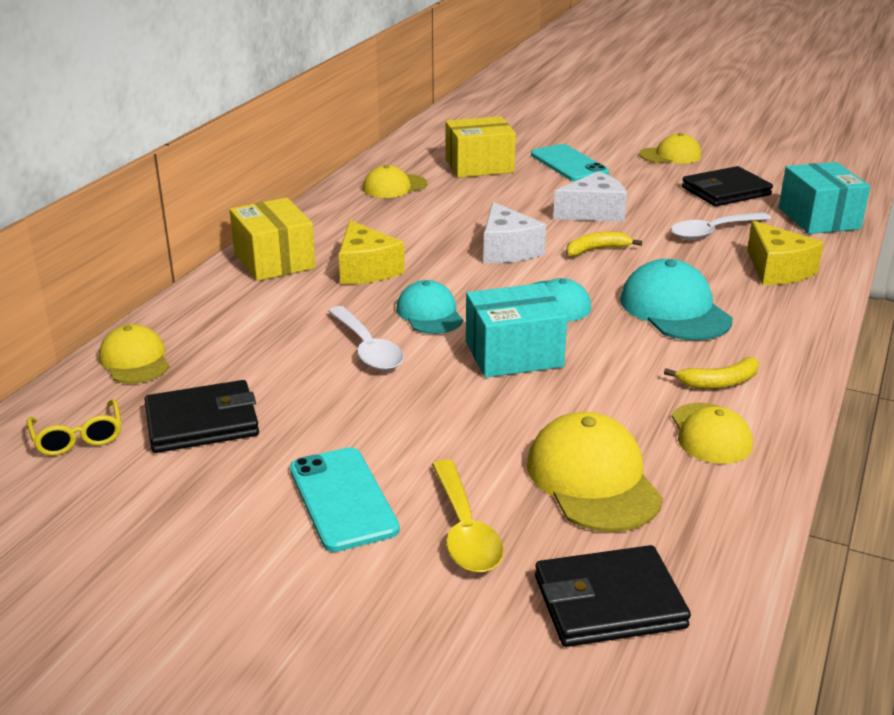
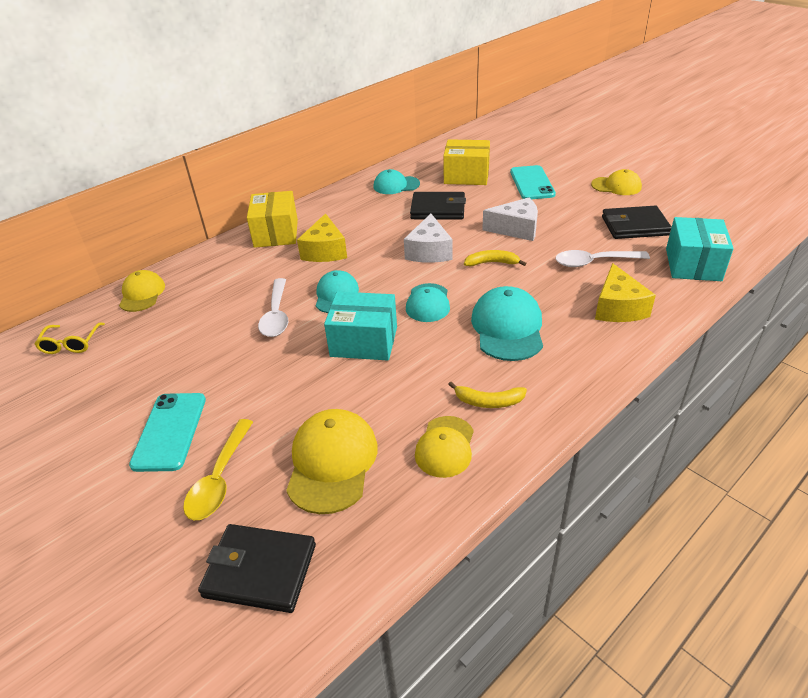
camera: 25 degrees right, 10 degrees up
(202, 422) = (141, 350): black wallet -> black wallet (438, 209)
(394, 187) = (396, 185): yellow cap -> turquoise cap

